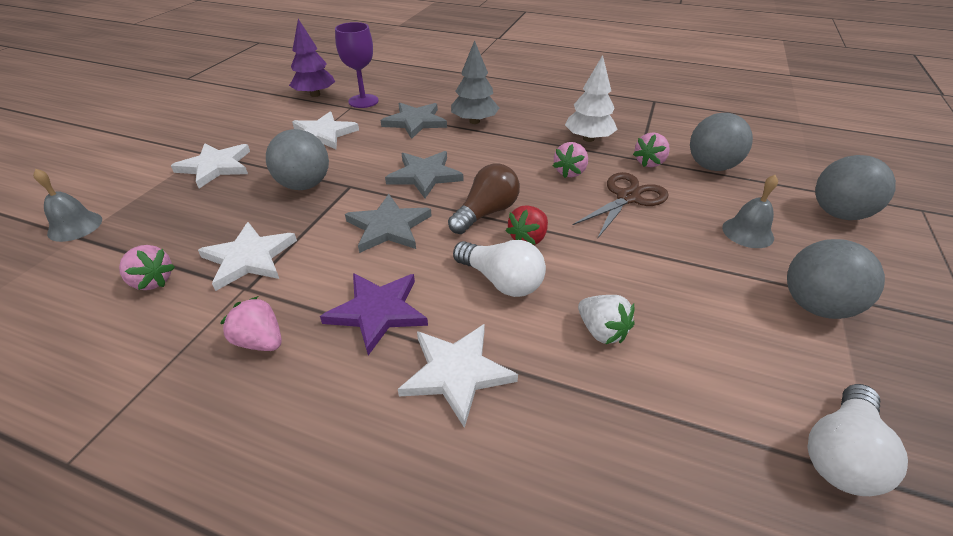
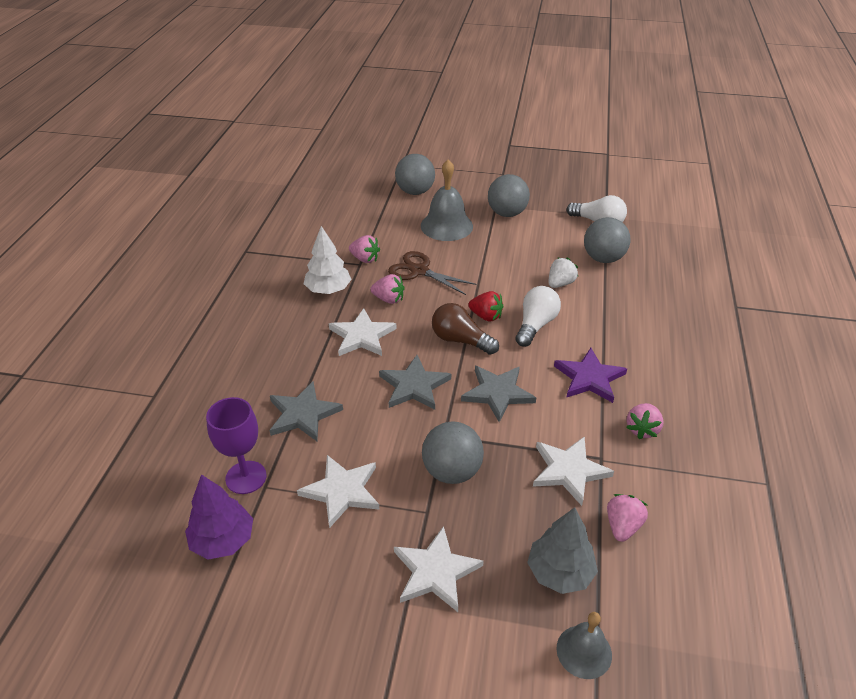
camera: 100 degrees left, 0 degrees up
(456, 372) = (618, 335): white star -> white star (362, 336)
(474, 121) = (298, 367): grey tree -> grey tree (560, 572)
(711, 166) = (365, 231): grey ball -> grey ball (603, 258)
(747, 232) = (446, 226): grey bell -> grey bell, size x1.67

